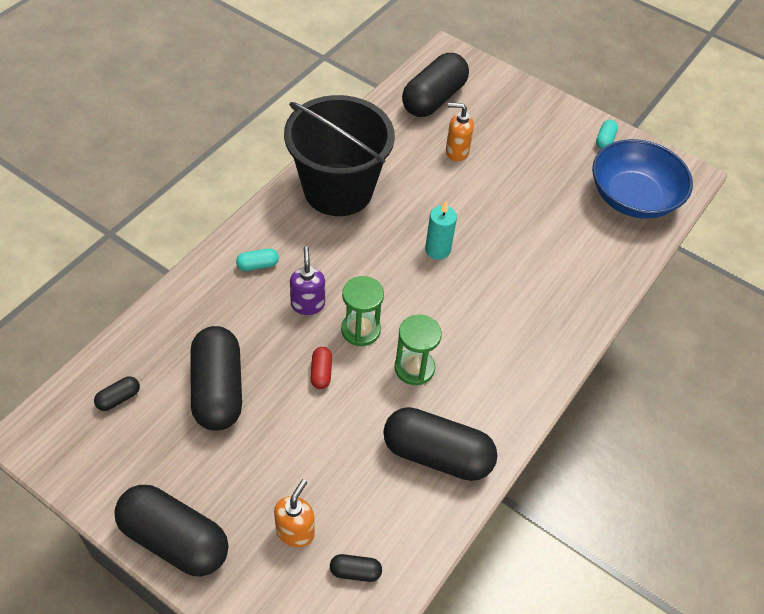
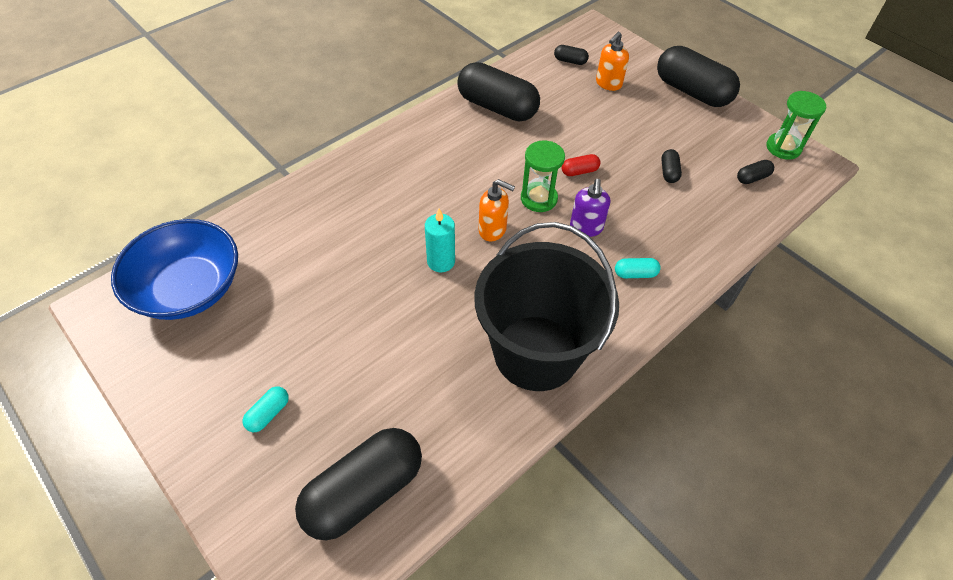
camera: 165 degrees left, 0 degrees up
(218, 389) = (669, 172): black capsule -> black capsule, size x0.42
(321, 372) = (579, 171): red capsule -> red capsule turned 60 degrees clockwise
(414, 368) = (498, 163): green hourglass -> green hourglass (783, 147)
(456, 151) = (369, 387): orange soap dispenser -> orange soap dispenser (493, 230)
(604, 140) = (162, 375): turquoise capsule -> turquoise capsule (268, 414)

